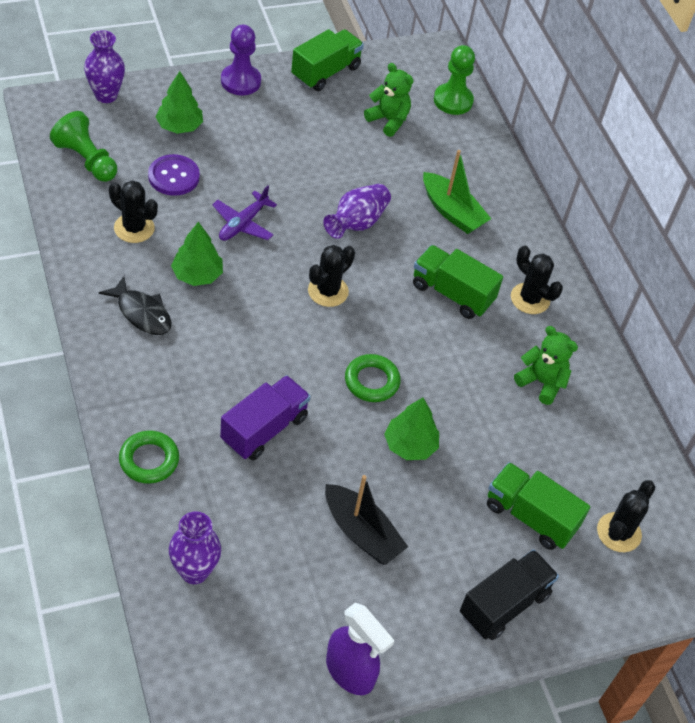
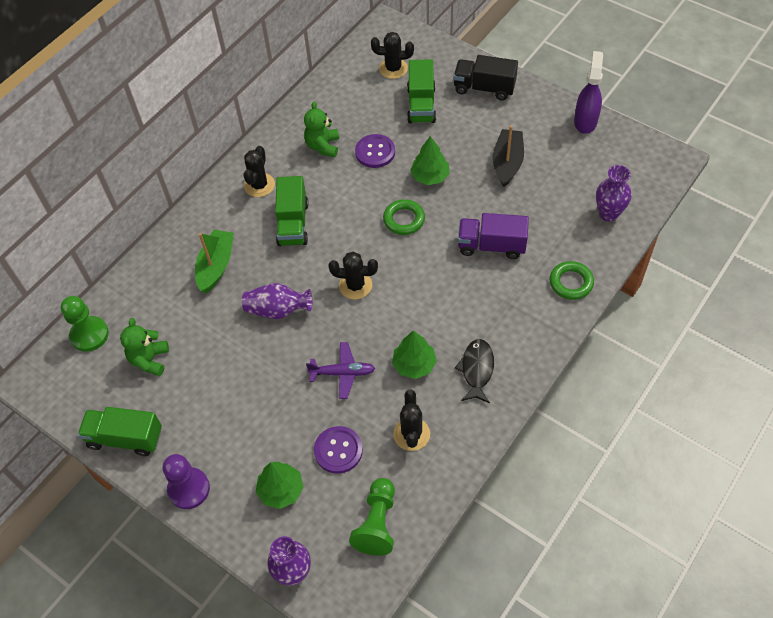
camera: 115 degrees left, 5 degrees up
(491, 421) = (375, 152): none -> purple button

